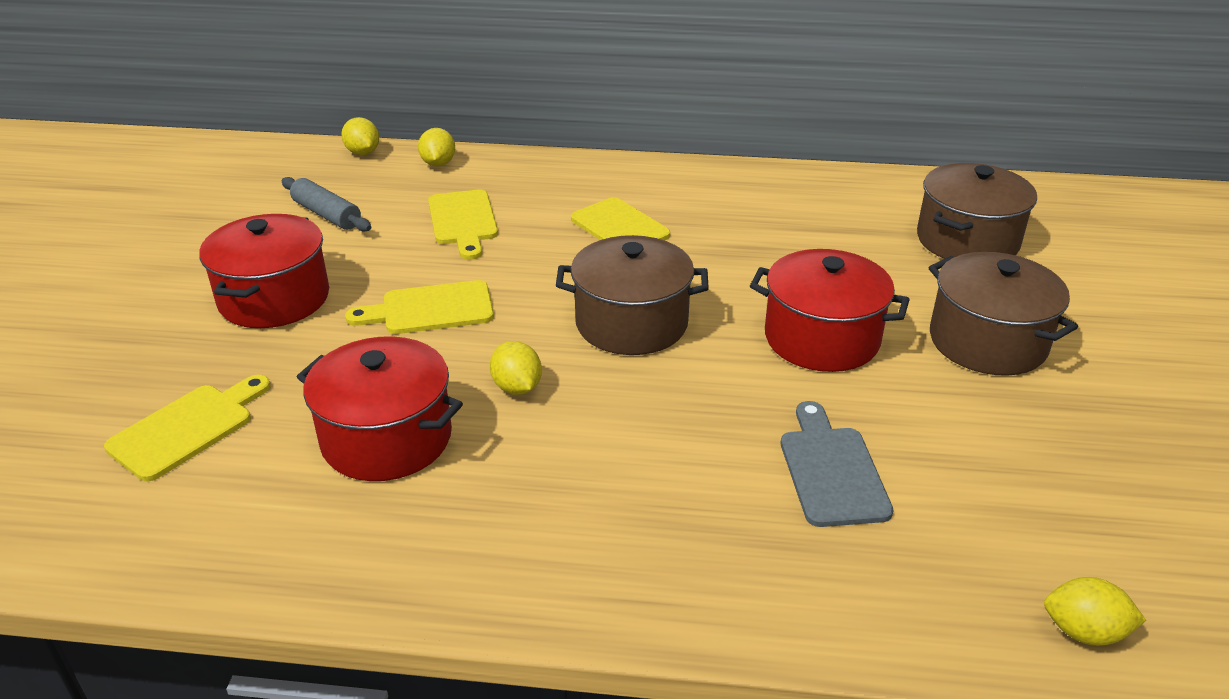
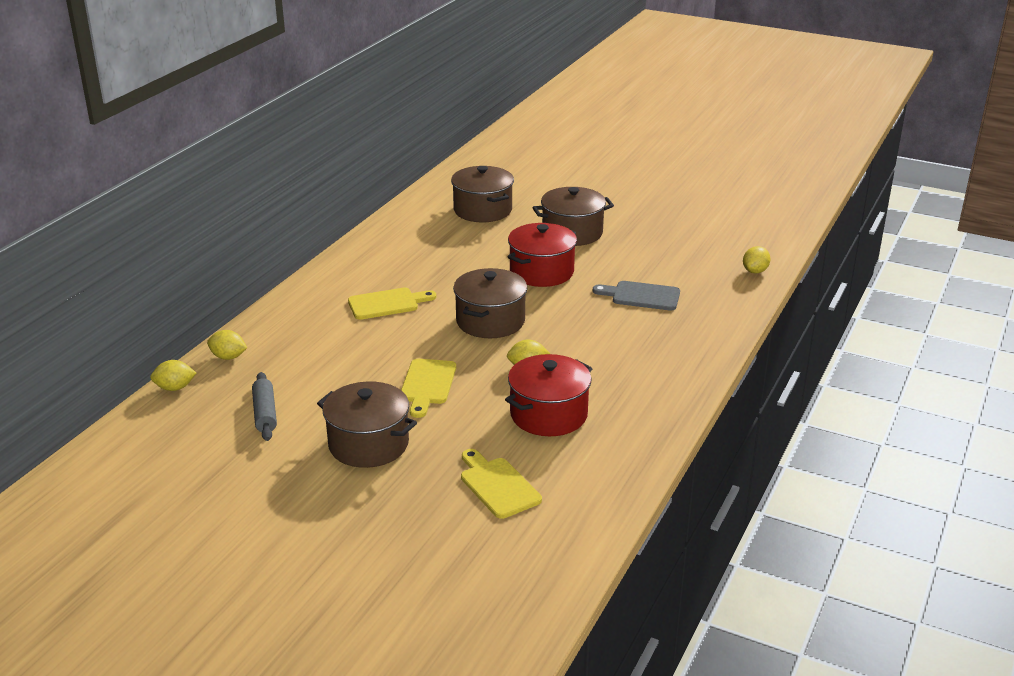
camera: 70 degrees left, 5 degrees down
(274, 298) = (368, 444): red pot -> brown pot
(326, 214) = (265, 413): grey rolling pin -> grey rolling pin turned 75 degrees counterclockwise
(463, 221) = (325, 358): yellow cutting board -> none

